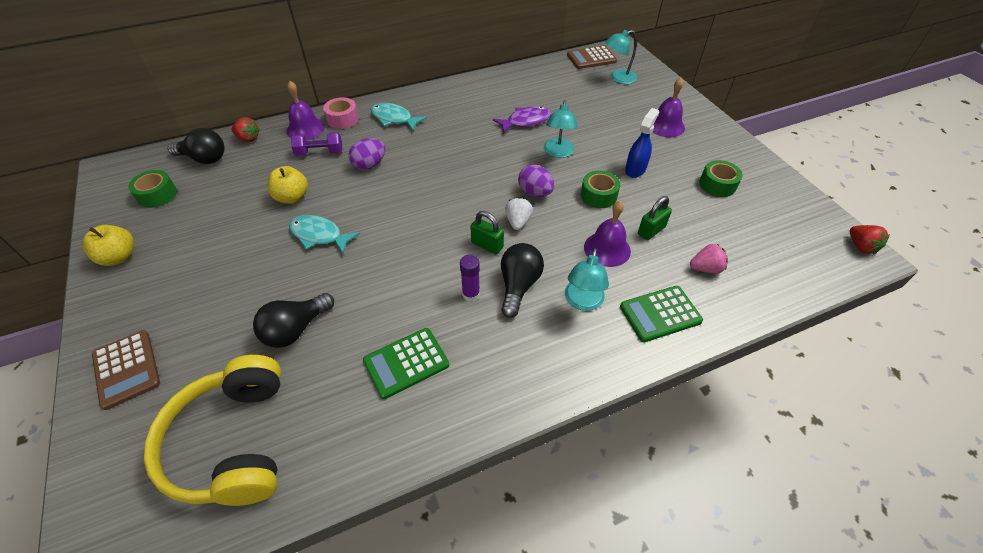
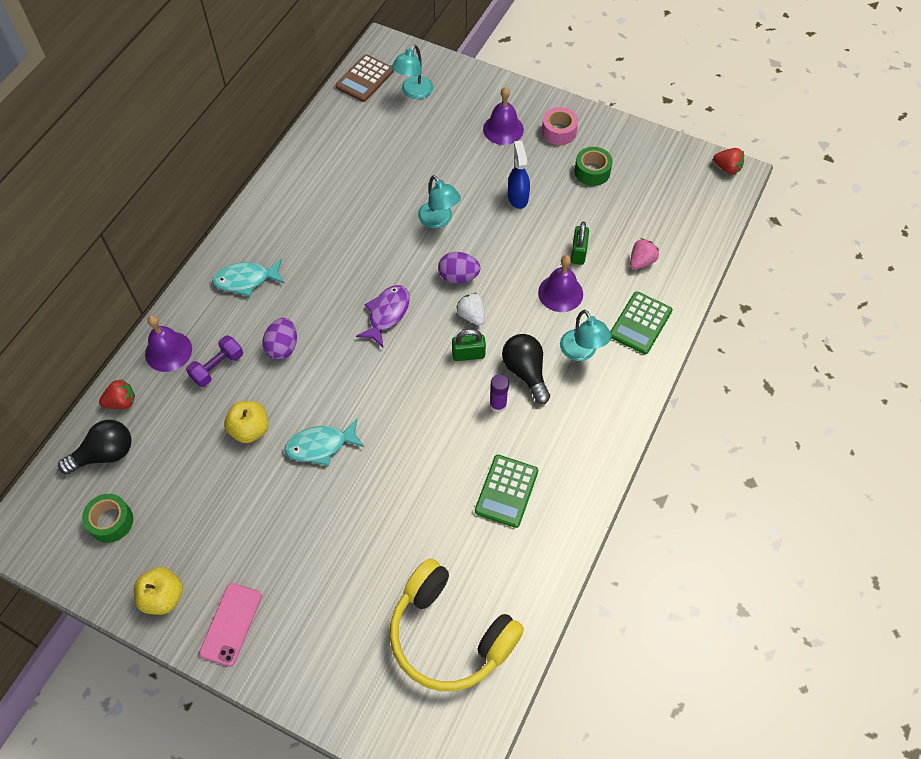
camera: 40 degrees left, 10 degrees up
(126, 305) = (231, 624): none -> pink phone
(126, 369) = (304, 661): brown calculator -> none
(295, 329) = (398, 532): black light bulb -> none
(342, 119) = (193, 315): pink tape -> pink tape (559, 132)
(525, 121) = (376, 202): purple fish -> purple fish (387, 314)
(598, 195) = (511, 245): green tape -> none

